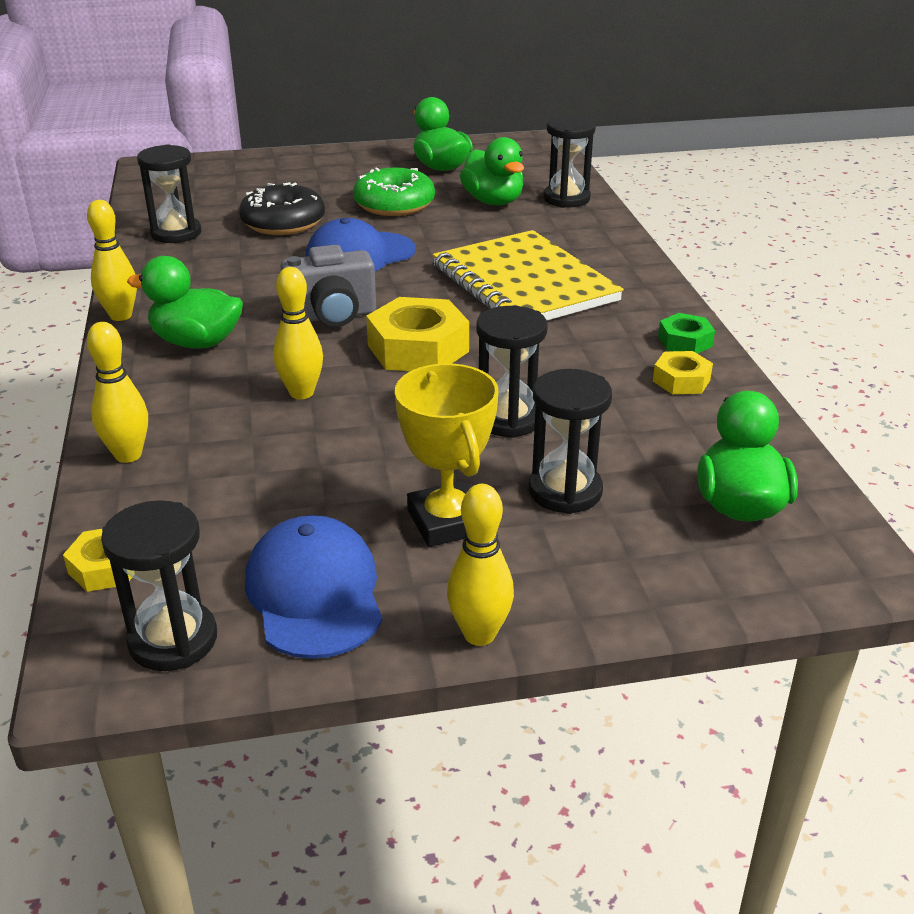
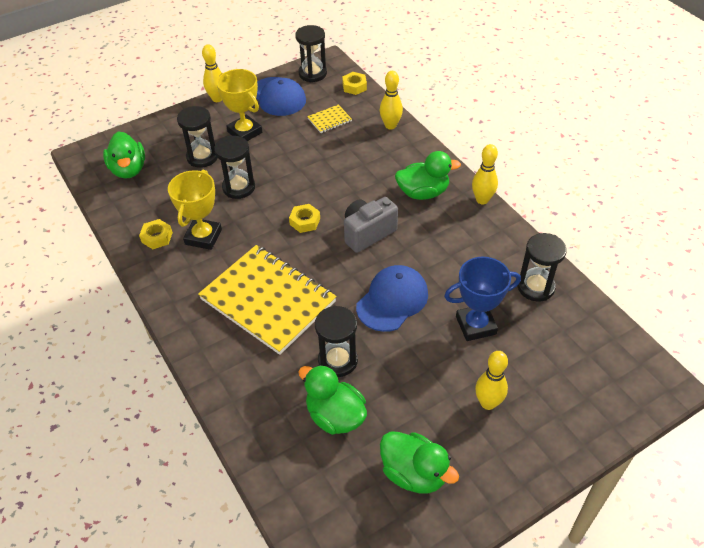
camera: 160 degrees right, 15 degrees up
(240, 499) = (329, 120): none -> yellow notebook
(283, 223) = (475, 325): black donut -> blue trophy
(301, 393) = (344, 176): yellow bowling pin -> yellow bowling pin (488, 403)
(394, 204) = (413, 382): green donut -> none
(418, 348) = (305, 221): yellow nut -> yellow nut, size x0.54
(566, 199) = (274, 443): black hourglass -> black hourglass (338, 360)
(598, 365) = (203, 237): none -> yellow trophy
(685, 341) = (156, 271): green nut -> none

